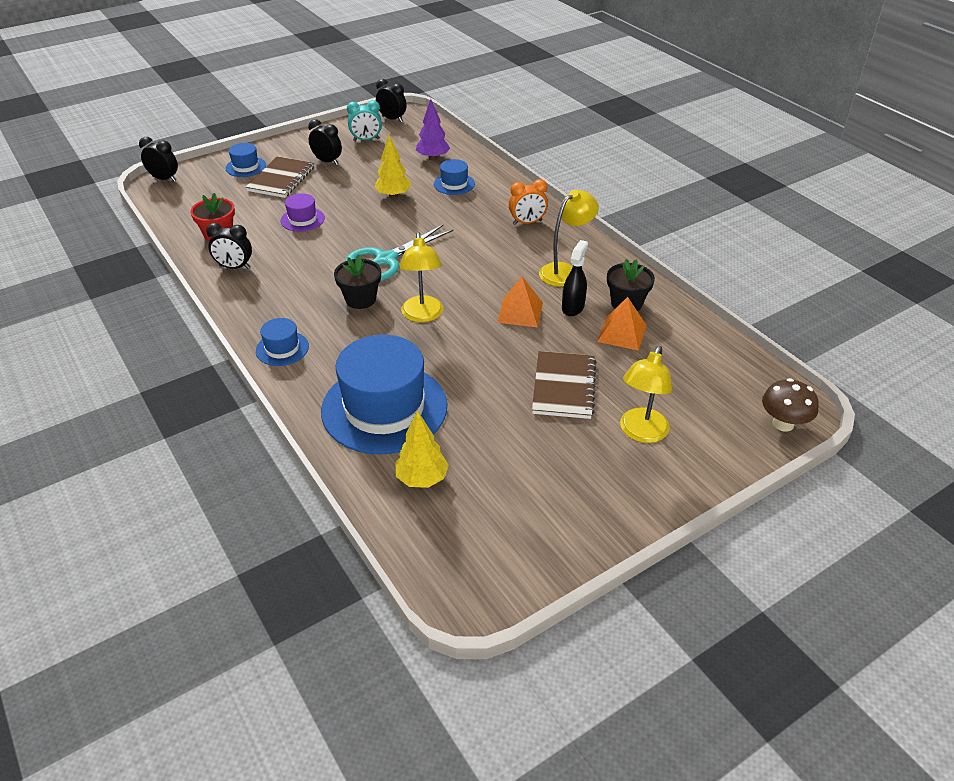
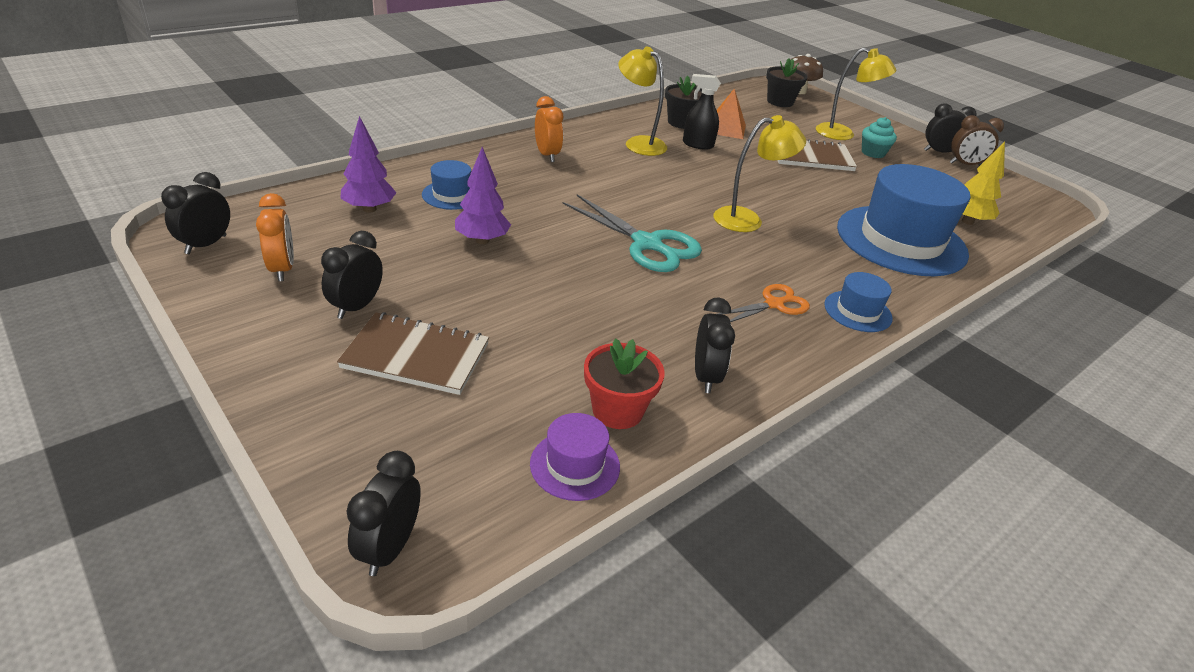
camera: 100 degrees left, 5 degrees down
(246, 167) = (355, 411): blue hat -> none
(300, 307) = (774, 304): none -> orange scissors
(302, 219) = (556, 319): purple hat -> purple hat (575, 465)
(360, 299) = (736, 259): black flower pot -> black flower pot (780, 102)
(366, 140) = (282, 269): turquoise clock -> orange clock
(393, 196) = (482, 240): yellow tree -> purple tree
(520, 312) = (717, 168): orange pyramid -> none
(577, 540) = (965, 165): none -> brown clock
(590, 447) = (873, 153): none -> turquoise cupcake
(612, 523) = (939, 152): none -> black clock

